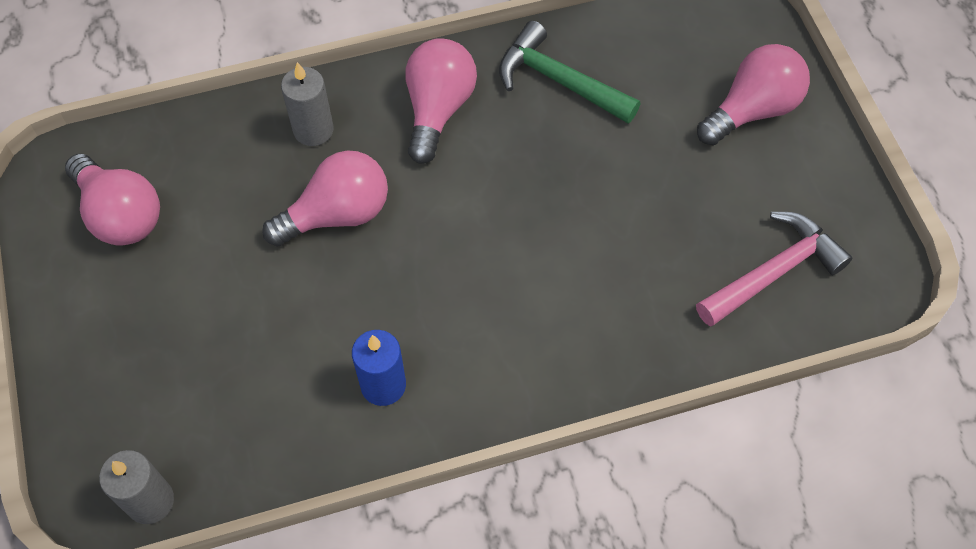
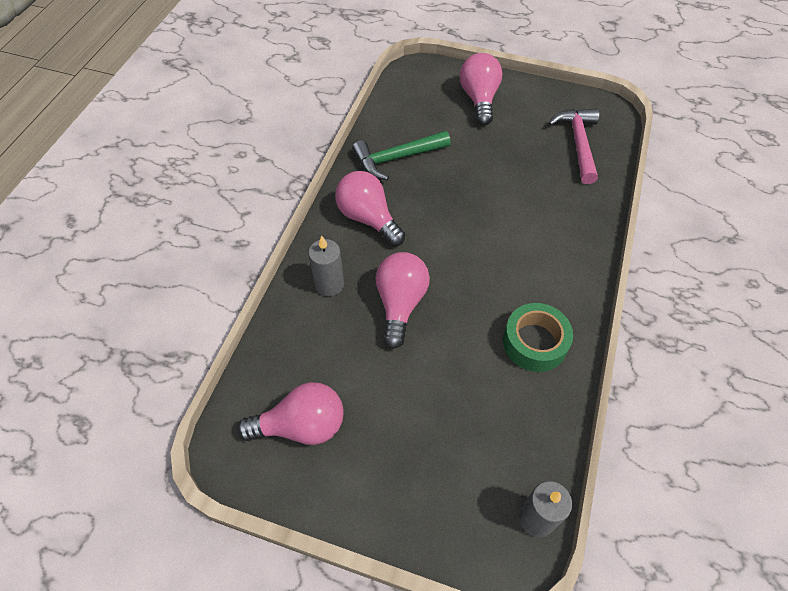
camera: 55 degrees left, 5 degrees down
(383, 385) = (534, 342): blue candle -> green tape

